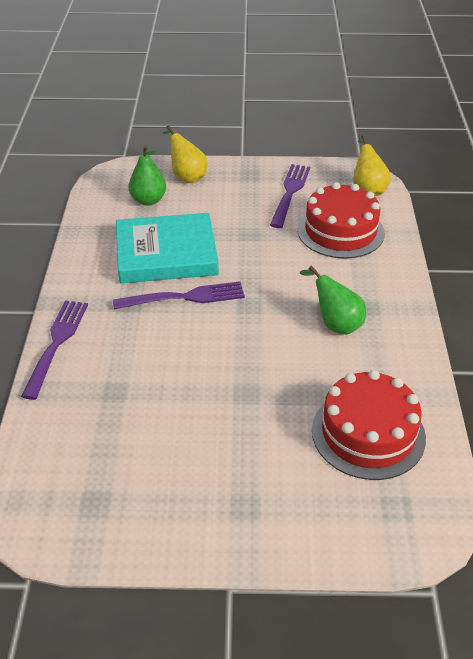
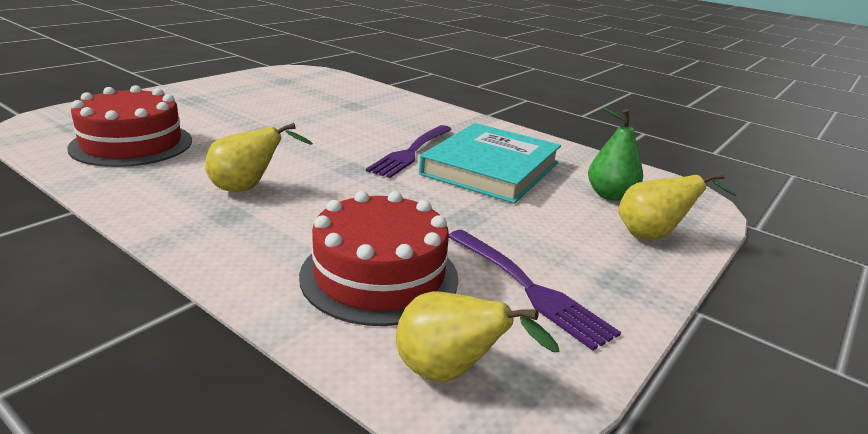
camera: 125 degrees right, 15 degrees down
(56, 344) = (431, 107): purple fork -> none
(335, 324) = (248, 188): green pear -> yellow pear

